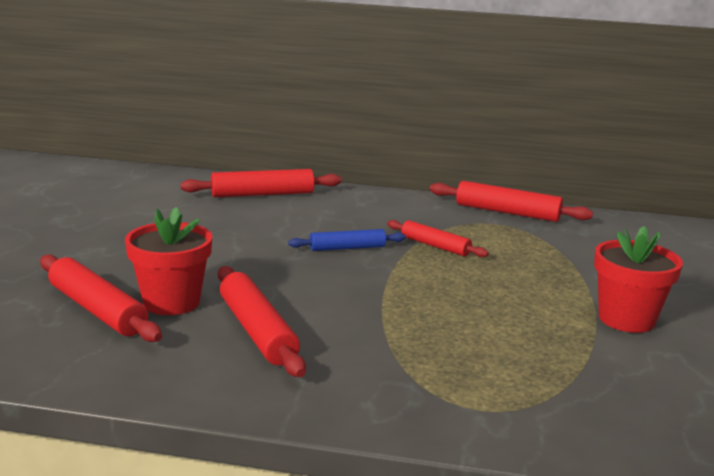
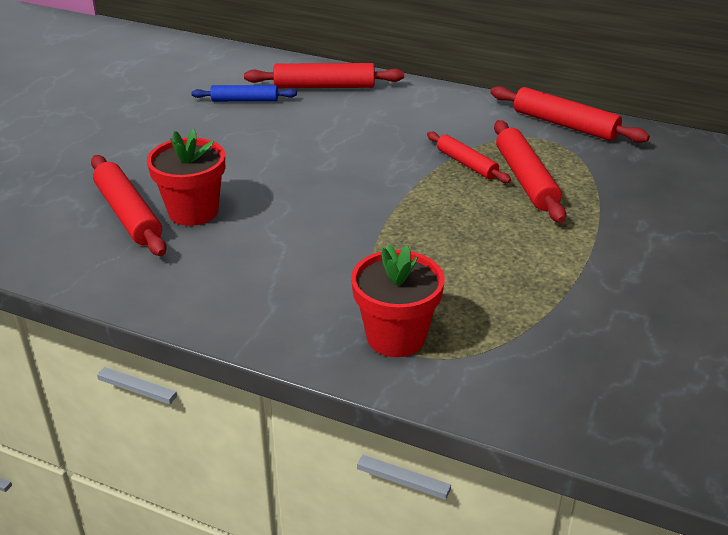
camera: 15 degrees right, 15 degrees up
(257, 331) = (255, 250): red rolling pin -> red rolling pin (525, 179)
(347, 248) = (378, 160): blue rolling pin -> blue rolling pin (245, 100)
(626, 319) = (615, 270): red flower pot -> red flower pot (396, 337)

